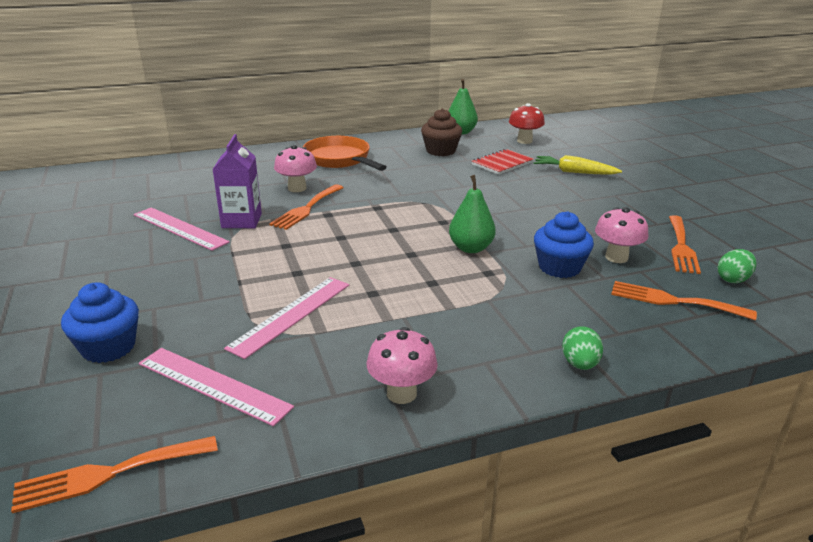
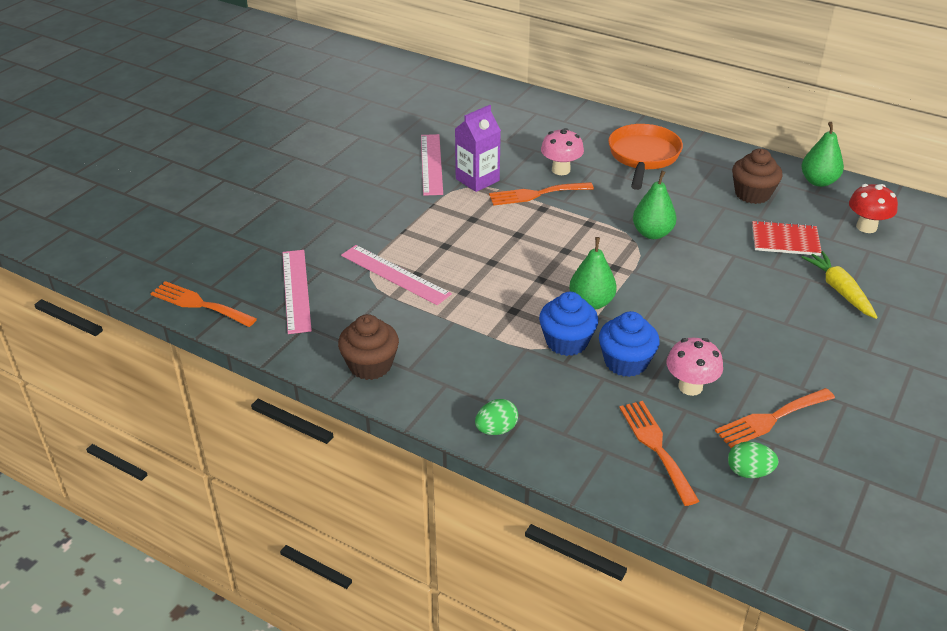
camera: 50 degrees right, 10 degrees up
(108, 347) = (283, 232): blue cupcake -> blue cupcake (566, 342)
(291, 315) = (394, 274): pink ruler -> pink ruler turned 45 degrees clockwise
(401, 393) = (370, 365): pink mushroom -> brown cupcake
(427, 194) = (652, 233): none -> green pear

